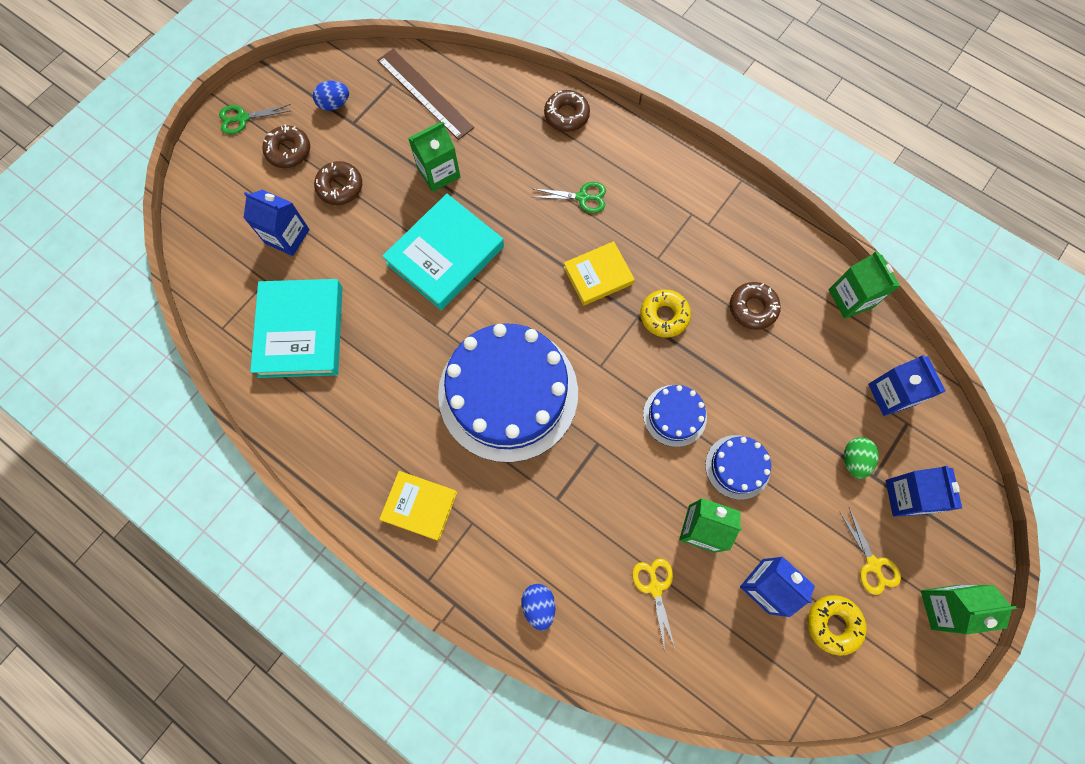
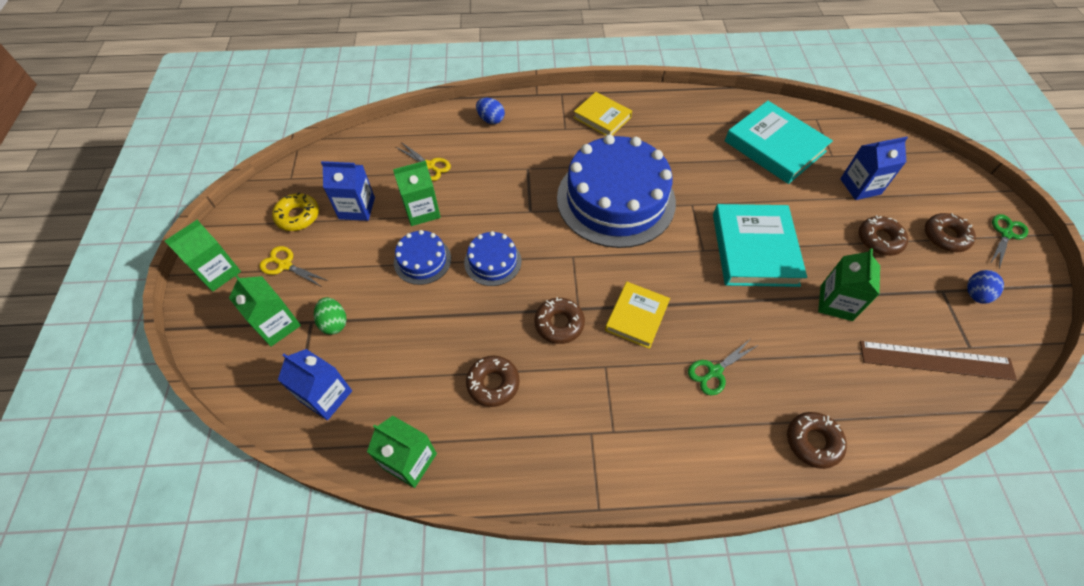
camera: 140 degrees right, 15 degrees down
(419, 506) = (602, 117): yellow book -> yellow book turned 60 degrees clockwise
(664, 316) = (559, 324): yellow donut -> brown donut
(906, 496) = (277, 325): blue carton -> green carton

